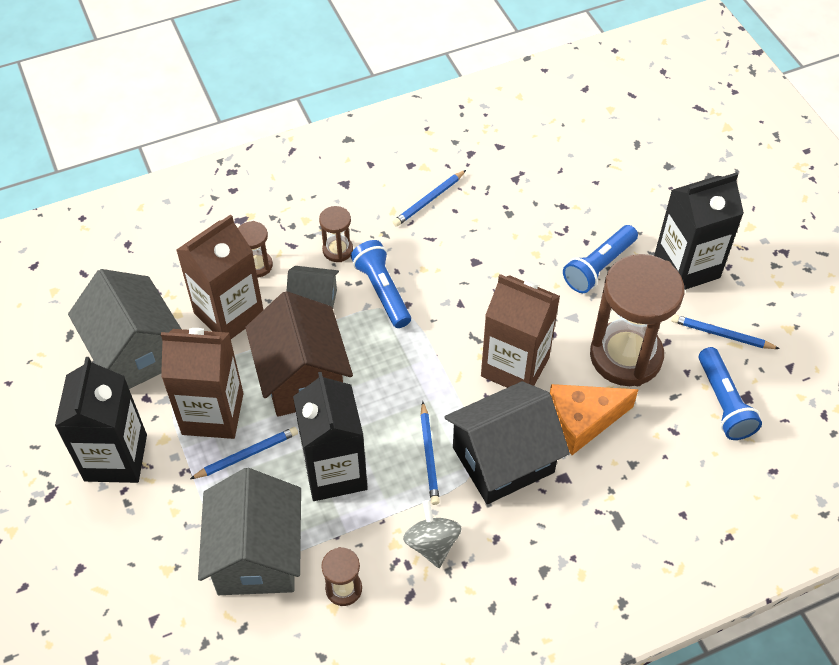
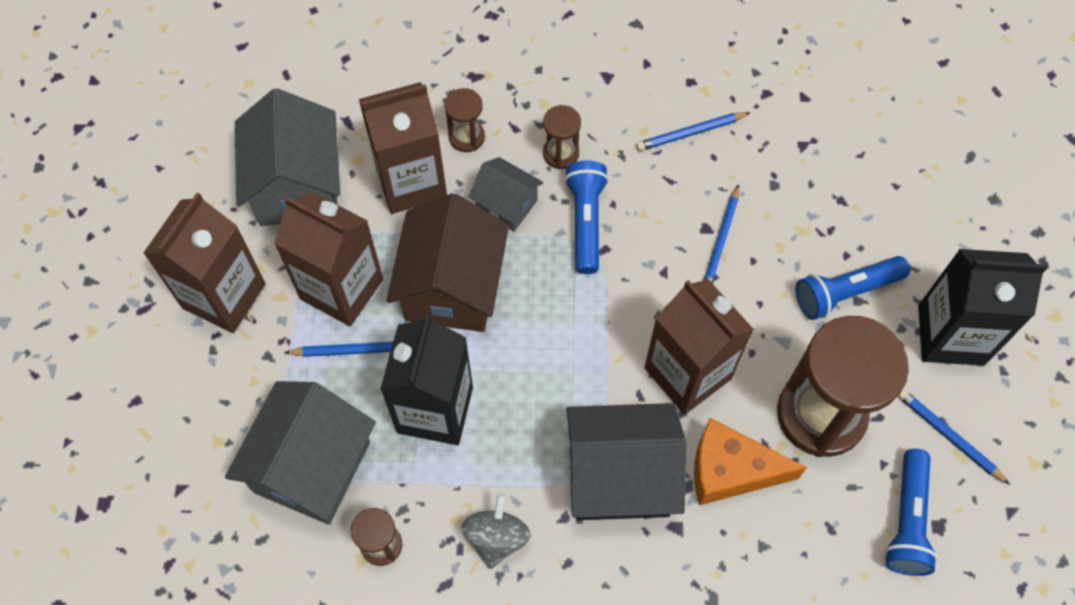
camera: 25 degrees right, 10 degrees up
(115, 457) = (224, 296): black carton -> brown carton
(429, 455) = (543, 436): blue pencil -> blue pencil (720, 242)

